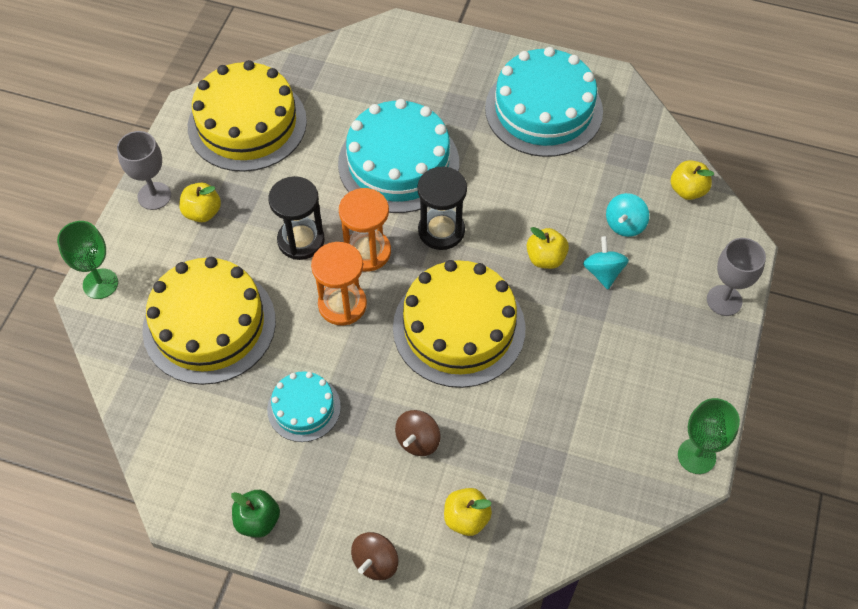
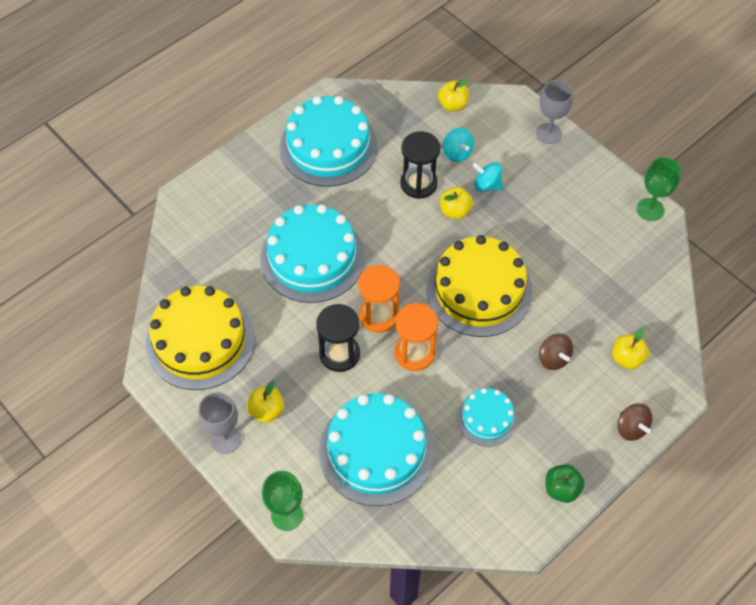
camera: 60 degrees left, 0 degrees up
(209, 325) = (376, 451): yellow cake -> turquoise cake
(441, 231) = (391, 260): black hourglass -> black hourglass (418, 184)

